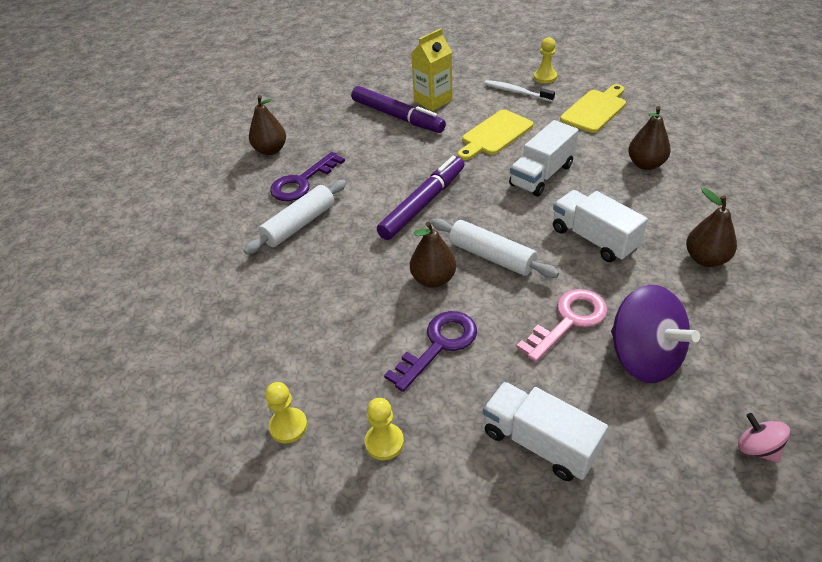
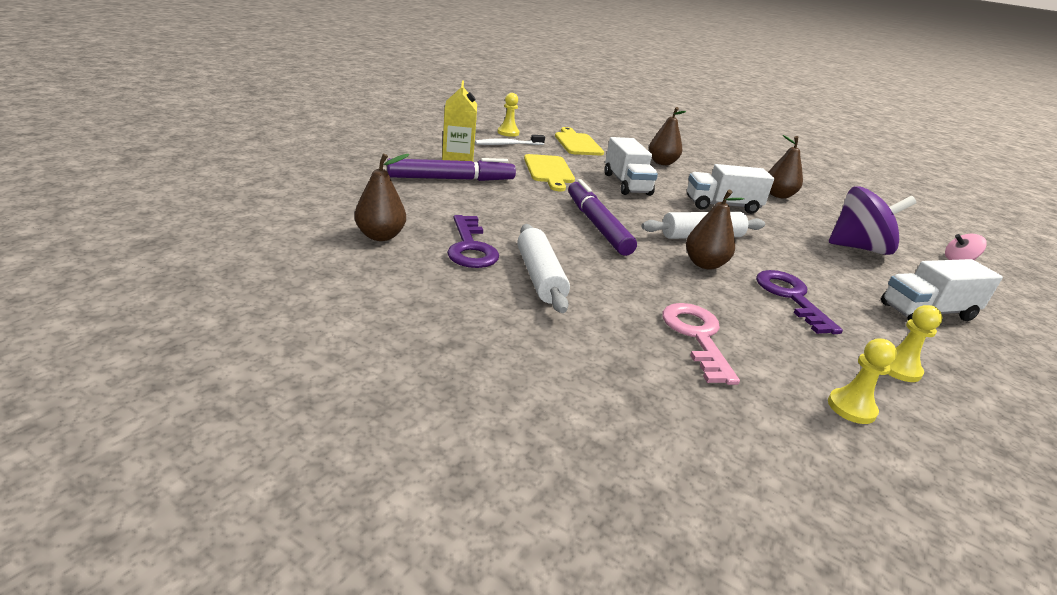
camera: 60 degrees left, 15 degrees down
(568, 321) = (803, 249): pink key -> pink key (697, 337)

